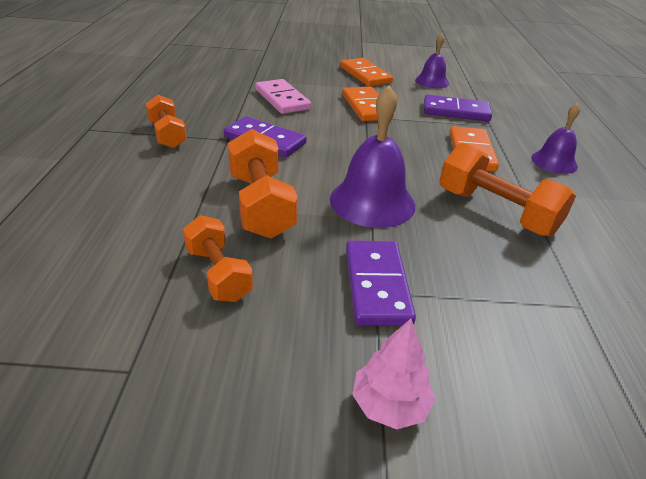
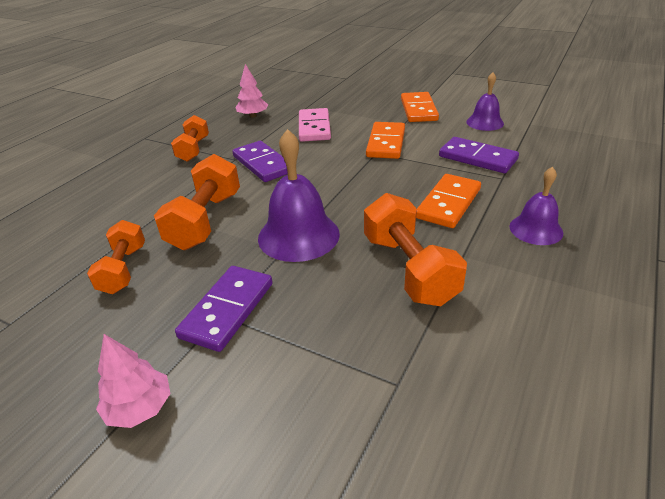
camera: 30 degrees right, 0 degrees up
(202, 93) = (253, 116): none -> pink tree

